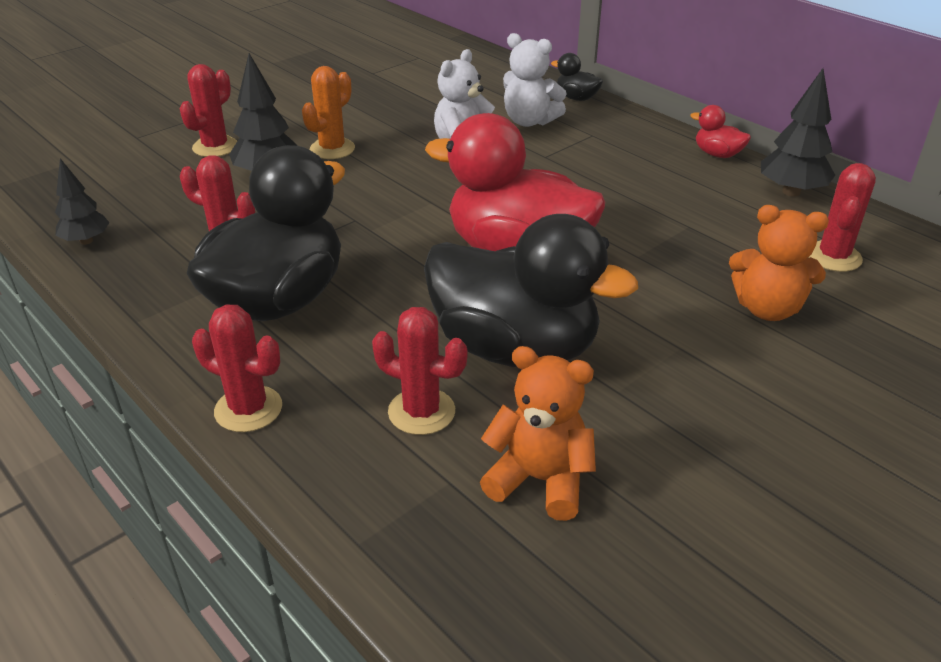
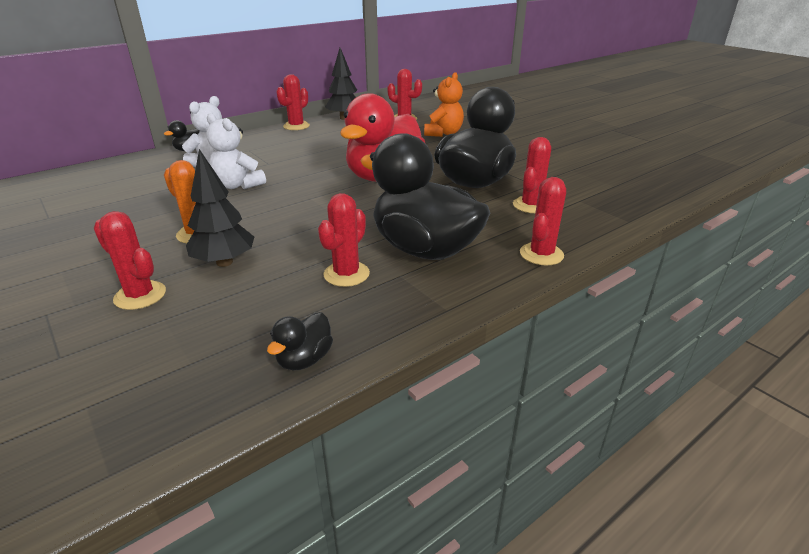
camera: 85 degrees left, 5 degrees down
(86, 241) = (304, 359): black tree -> black duck
(539, 480) = (570, 182): orange teddy bear -> none
(717, 154) = (296, 126): red duck -> red cactus

